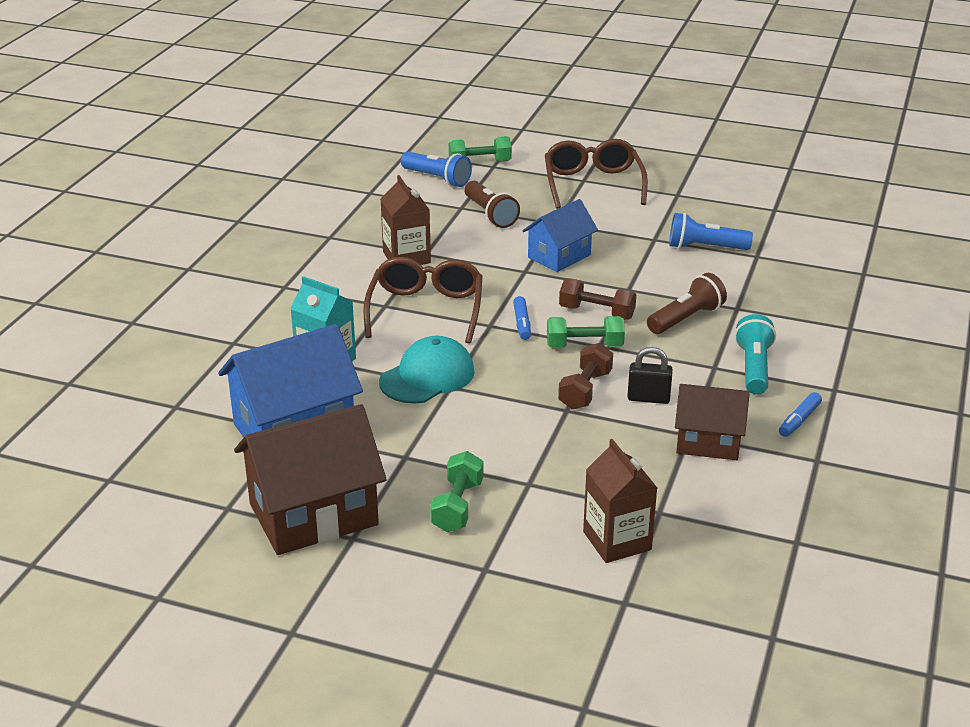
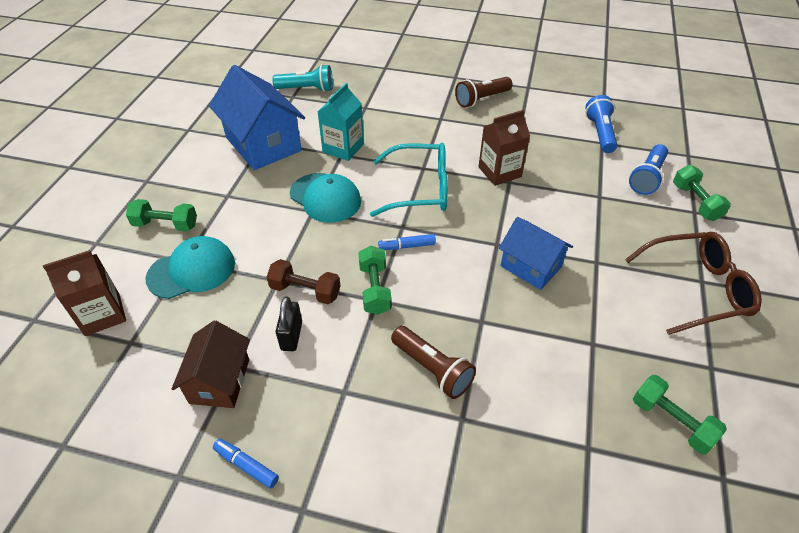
camera: 85 degrees right, 15 degrees up
(313, 514) = (173, 162): brown house -> none
(426, 310) = (420, 189): brown glasses -> turquoise glasses
(490, 215) = (593, 215): brown flashlight -> brown flashlight (481, 99)
(546, 475) = (192, 270): none -> turquoise cap
(596, 313) = (432, 296): brown dumbbell -> none
(705, 248) = (589, 392): blue flashlight -> blue flashlight (600, 133)
(729, 219) = (671, 421): none -> green dumbbell
(753, 368) = (343, 428): turquoise flashlight -> turquoise flashlight (306, 89)

